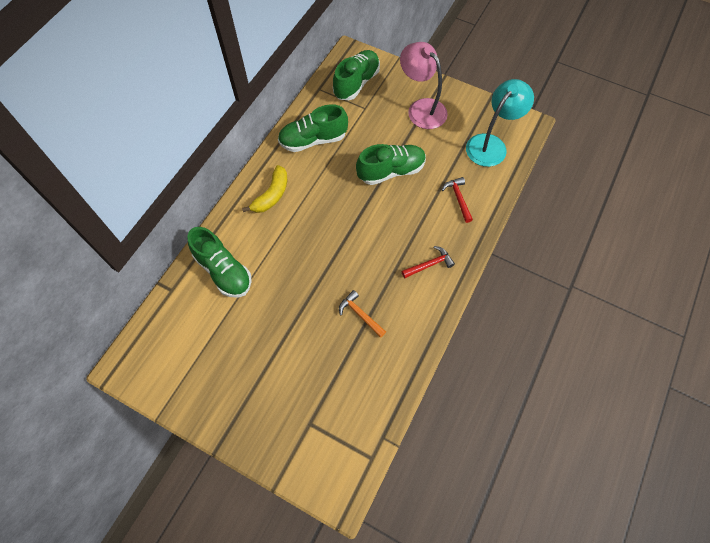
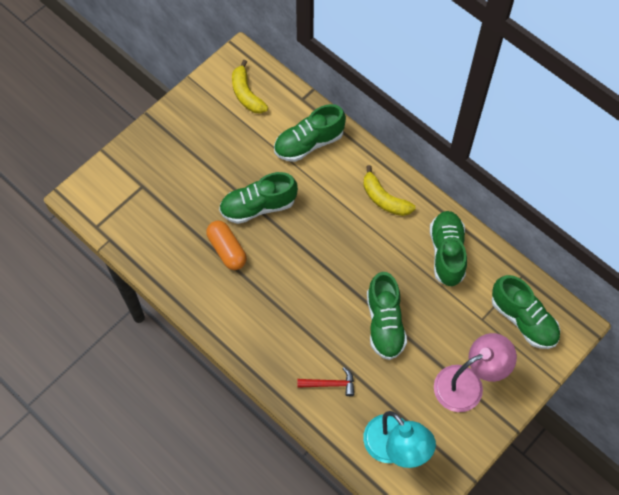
camera: 105 degrees right, 0 degrees up
(173, 347) = (246, 94): none -> yellow banana
(305, 299) = (258, 206): none -> green shoe
(360, 314) = (227, 250): orange hammer -> orange capsule
(429, 264) = (259, 328): red hammer -> none

